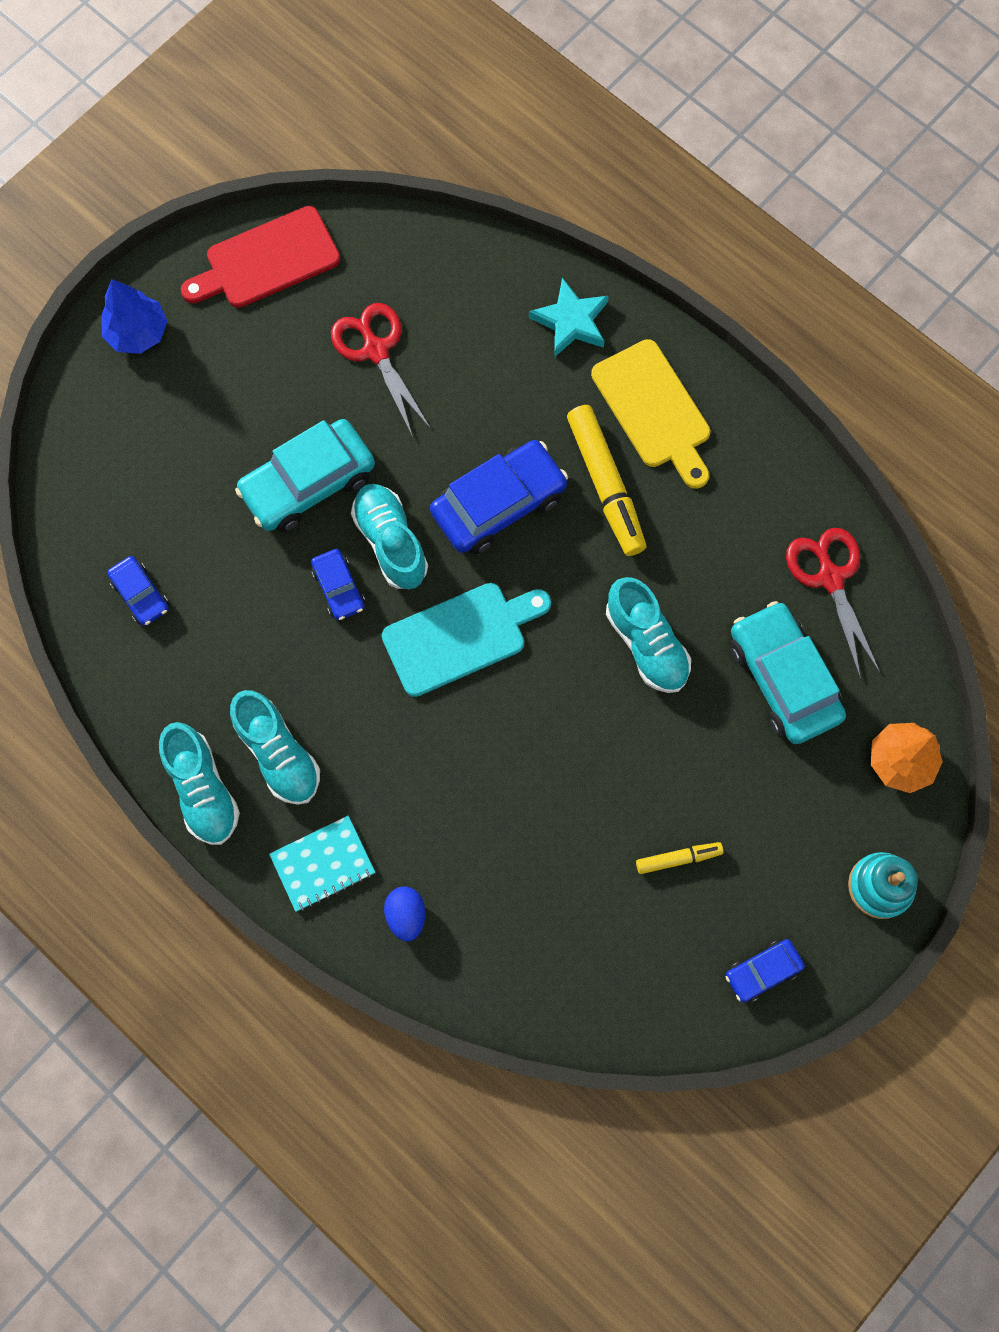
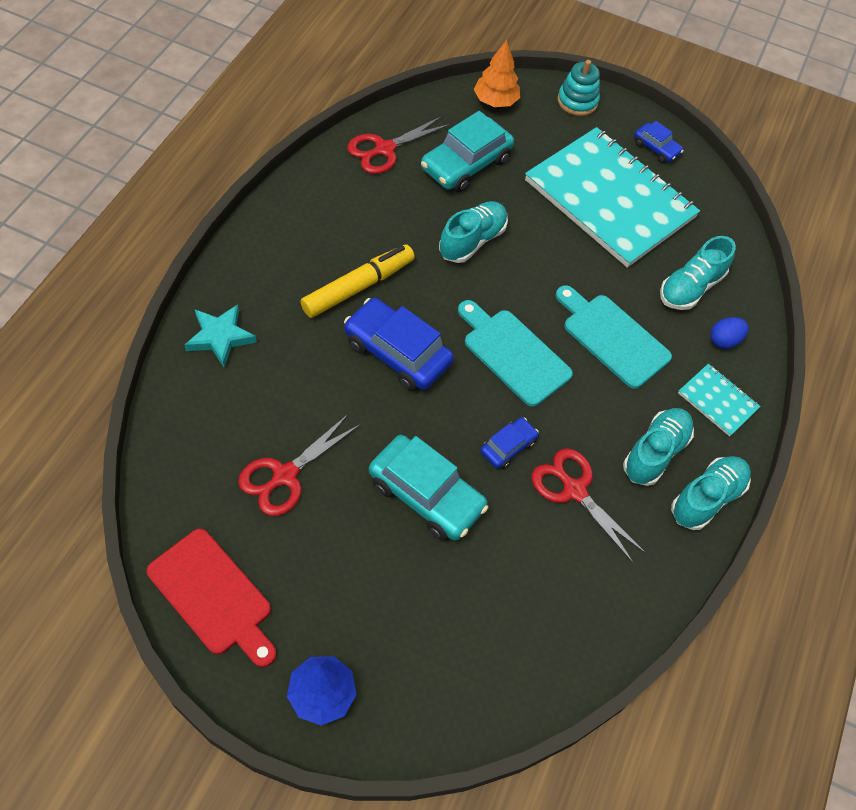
camera: 115 degrees left, 15 degrees down
(140, 594) = (574, 600): blue car -> none
(262, 642) = (574, 490): none -> red scissors
(390, 542) = (456, 419): turquoise shoe -> turquoise shoe (690, 288)
(451, 768) = (612, 337): none -> turquoise cutting board
(653, 410) = (285, 268): yellow cutting board -> none
(678, 858) = (610, 199): yellow marker -> turquoise notebook

